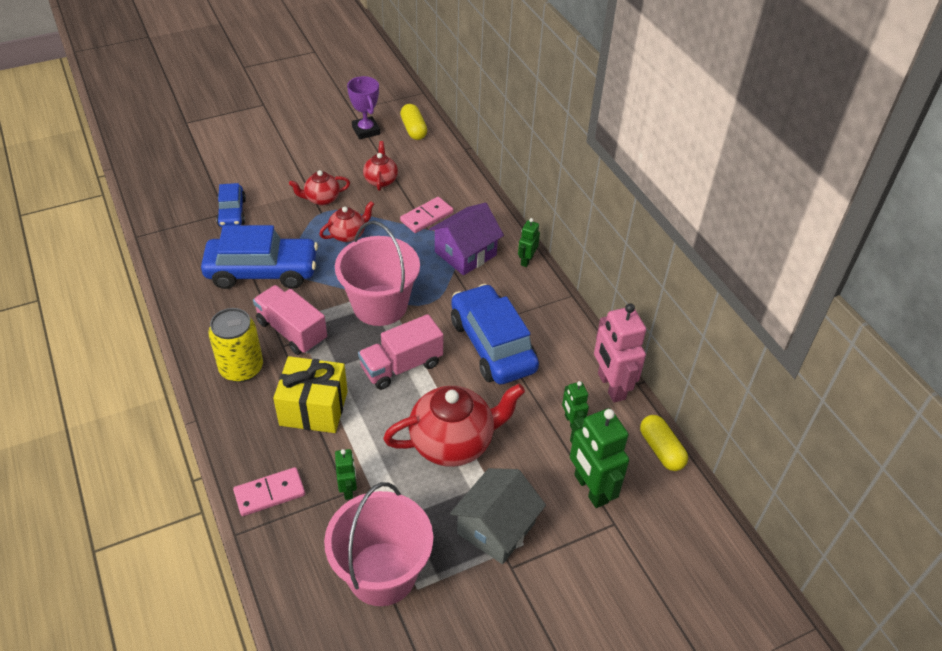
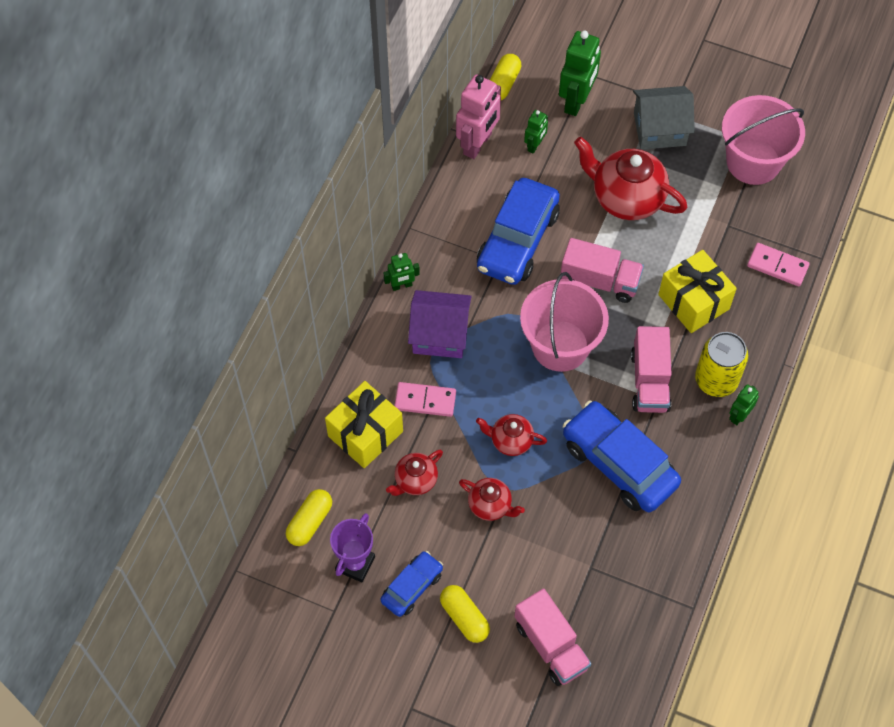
camera: 130 degrees left, 15 degrees up
(212, 168) = (551, 645): none -> pink truck
(232, 212) = (584, 561): blue car -> blue car (412, 587)
(277, 148) = (464, 617): none -> yellow capsule
(348, 489) = (725, 226): green robot -> green robot (739, 416)
(439, 180) = (365, 434): none -> yellow gift

